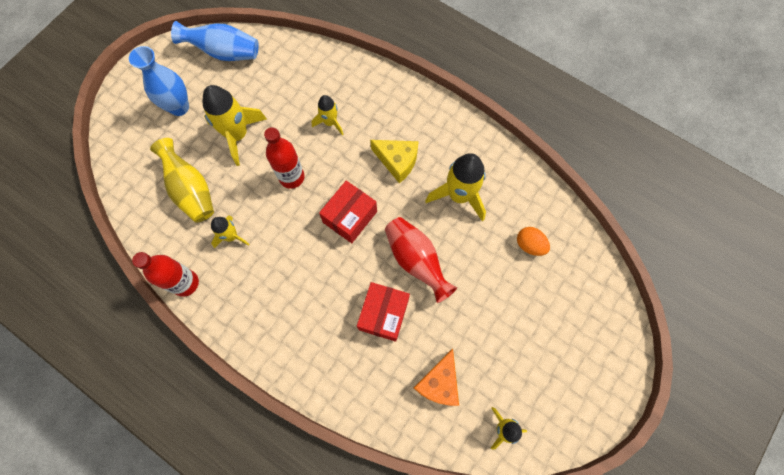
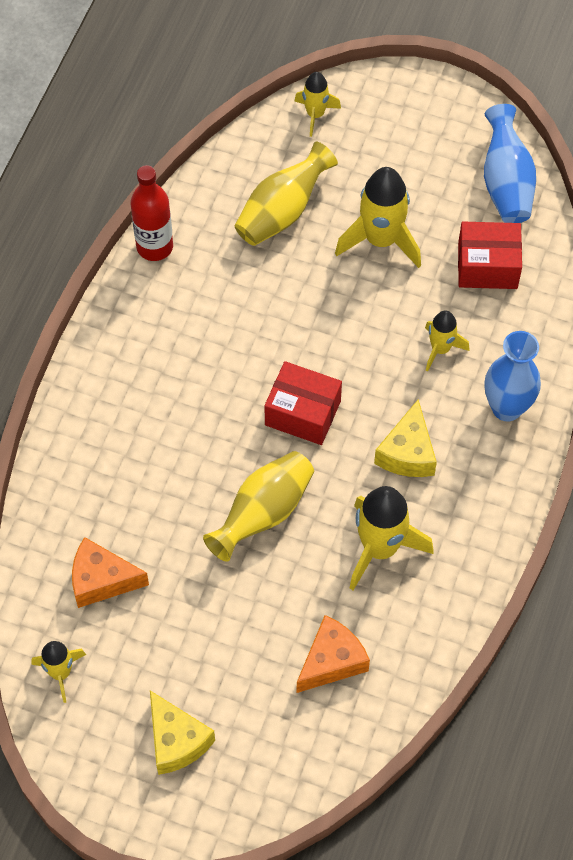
camera: 75 degrees right, 10 degrees down
(179, 107) = (399, 157): blue vase -> blue vase (507, 408)
(231, 236) = (232, 278): yellow rocket -> yellow rocket (315, 114)
(292, 177) = (339, 324): red bottle -> none
(383, 314) = (176, 490): red box -> red box (487, 266)
(416, 261) = (263, 513): red vase -> yellow vase
(529, 245) = (331, 661): orange egg -> orange cheese
(566, 358) = (176, 741): none -> yellow cheese

